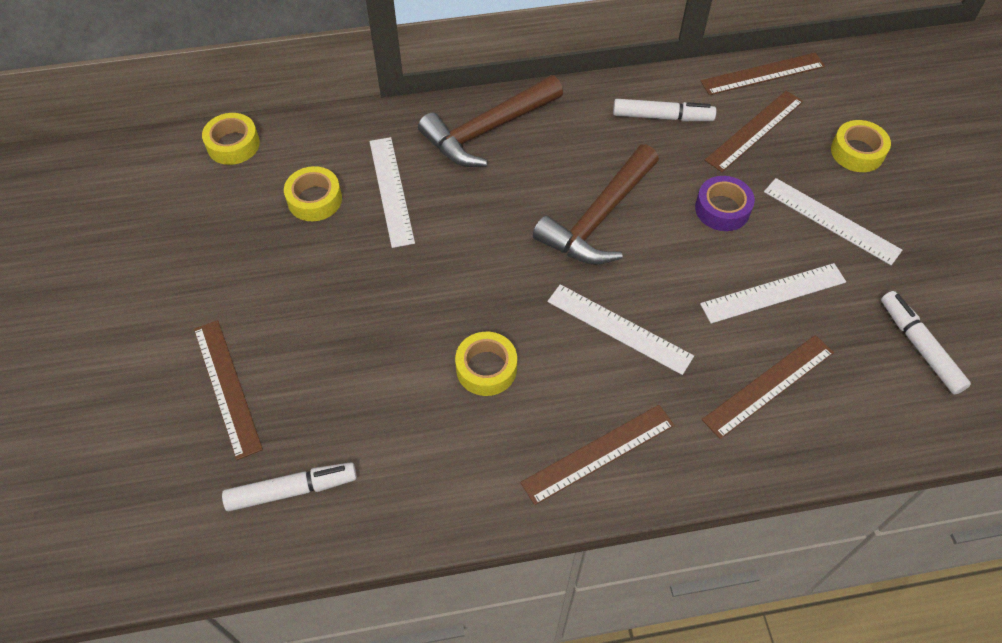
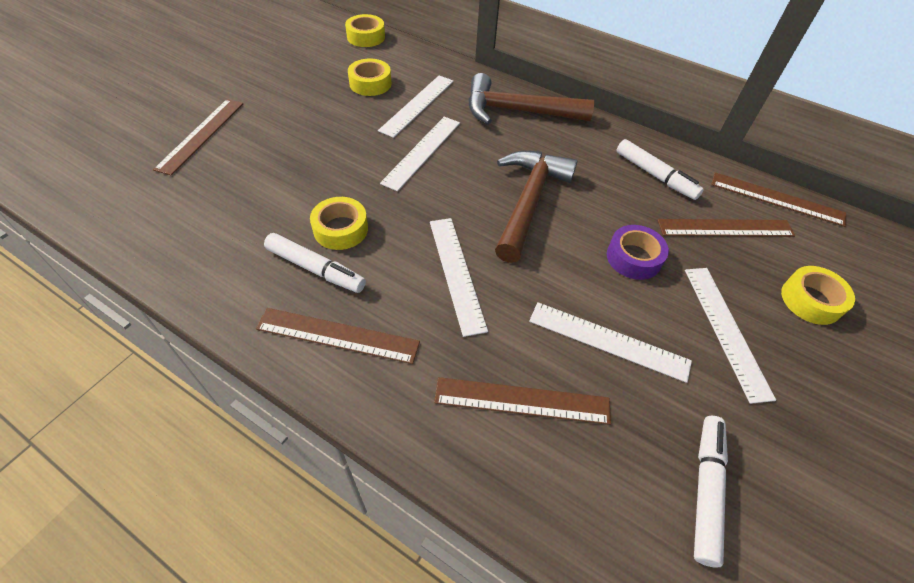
camera: 40 degrees right, 5 degrees down
(292, 490) = (153, 205): white marker -> white marker (316, 269)
(458, 238) = (422, 152): none -> white ruler
(598, 219) = (529, 201): brown hammer -> brown hammer turned 120 degrees clockwise

